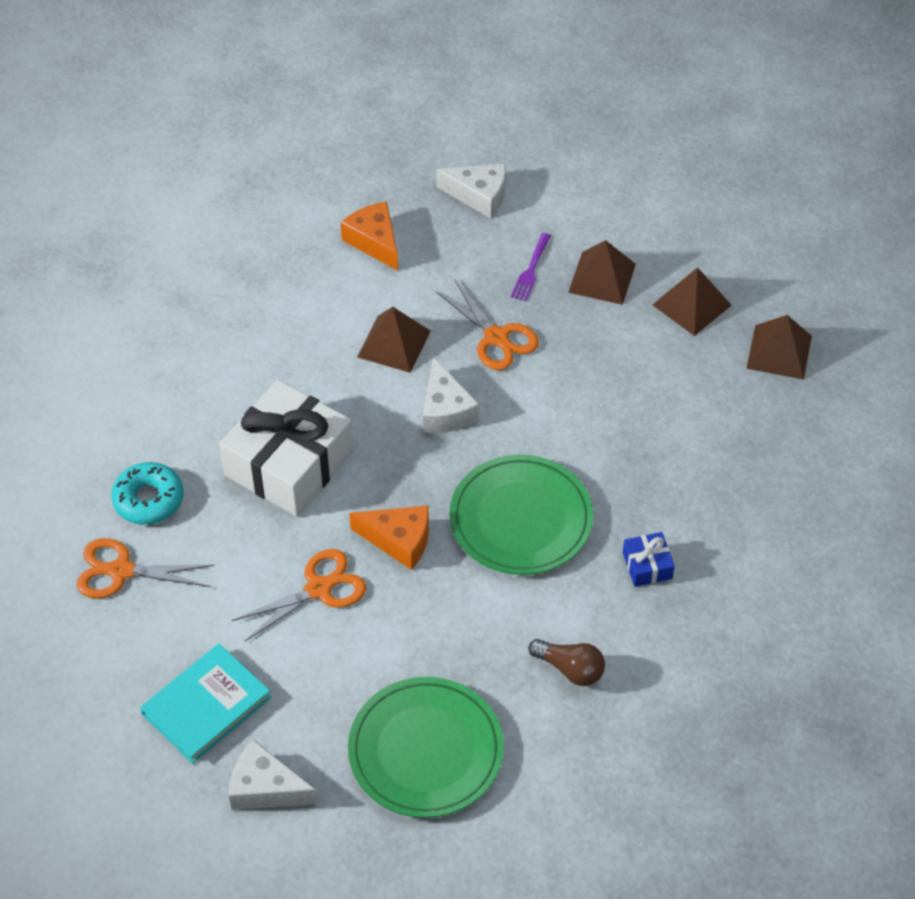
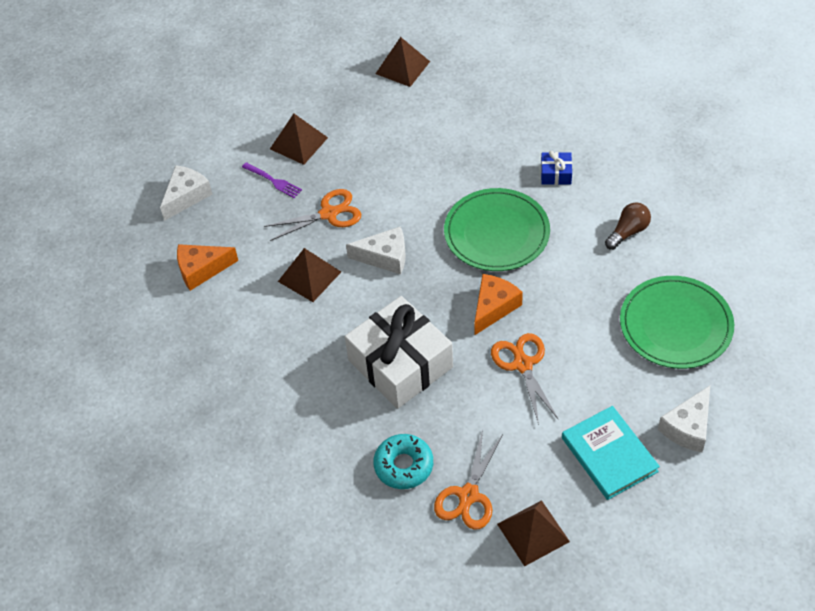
camera: 70 degrees left, 0 degrees up
(691, 305) = (344, 101): brown pyramid -> brown pyramid (533, 533)

